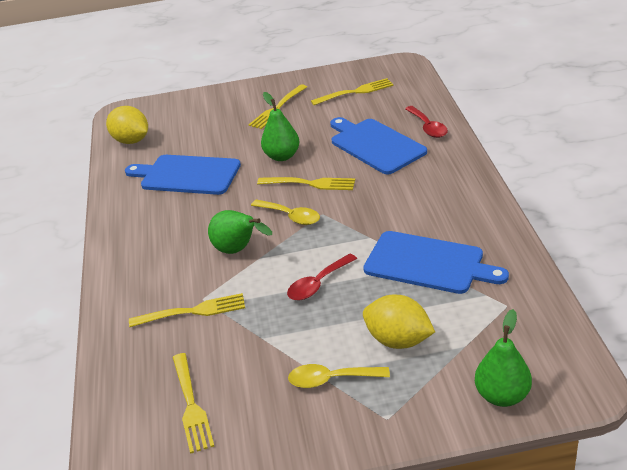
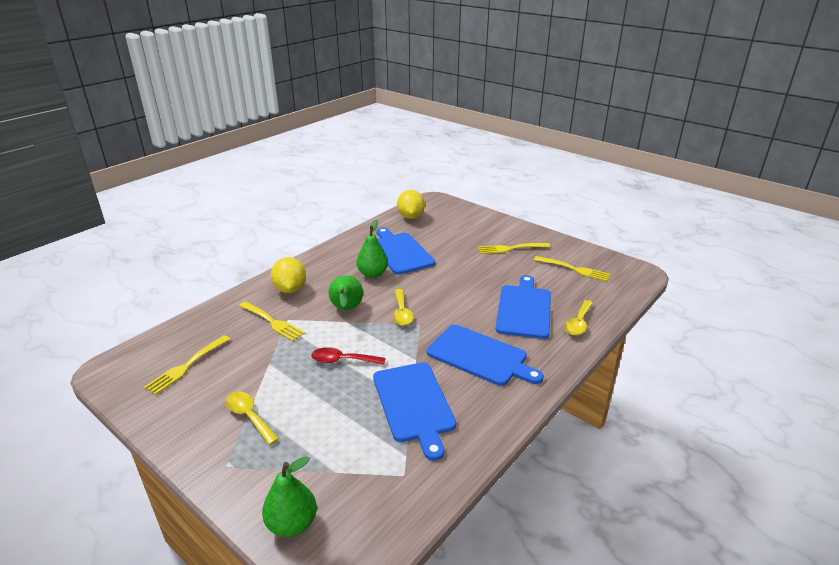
camera: 45 degrees right, 5 degrees down
(282, 156) = (461, 276): green pear -> green pear (372, 274)
(309, 184) = (445, 303): yellow fork -> none
(398, 340) = (314, 430): yellow lemon -> yellow lemon (290, 289)
(408, 198) = (480, 356): none -> blue cutting board
(428, 127) = (578, 323): red spoon -> yellow spoon

